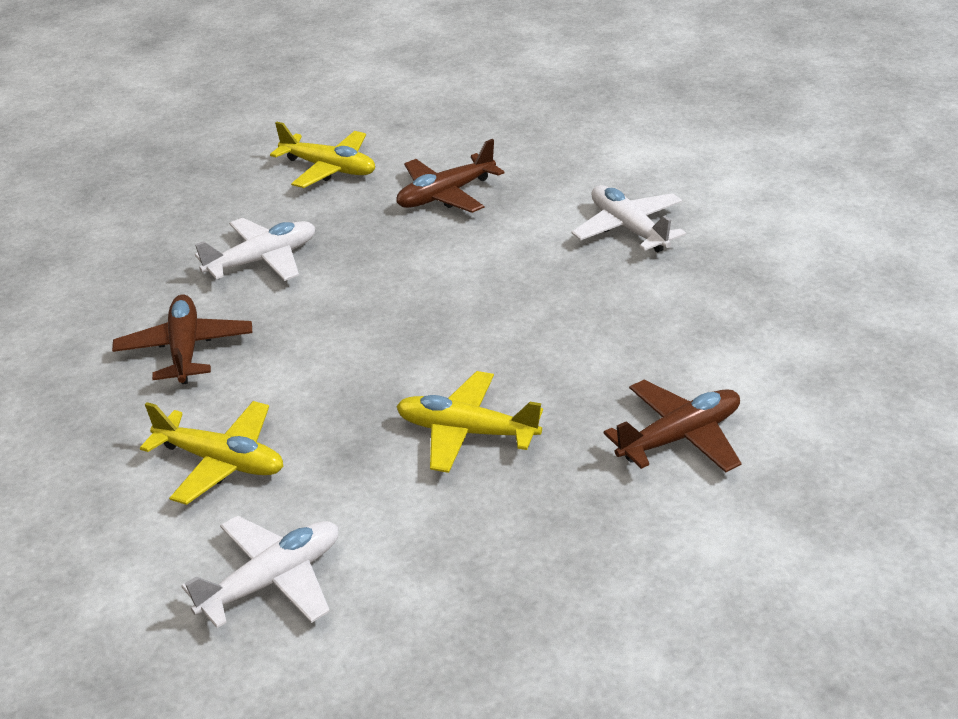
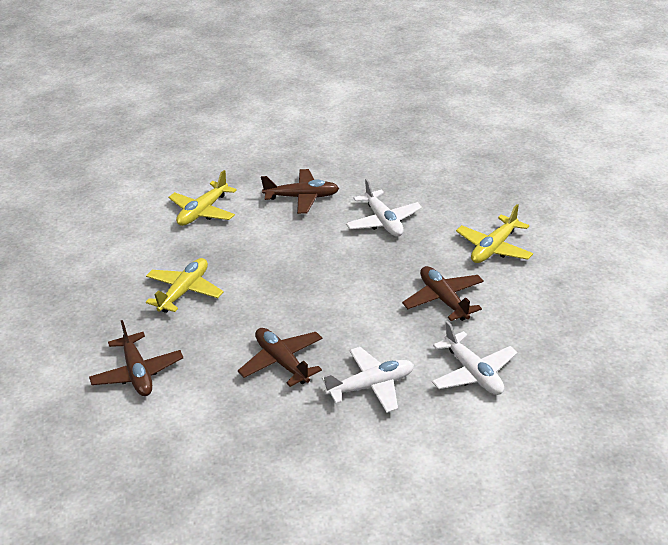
camera: 100 degrees right, 0 degrees up
(272, 581) = (114, 228): white plane -> white plane (473, 373)
(607, 303) = (282, 362): none -> brown plane

